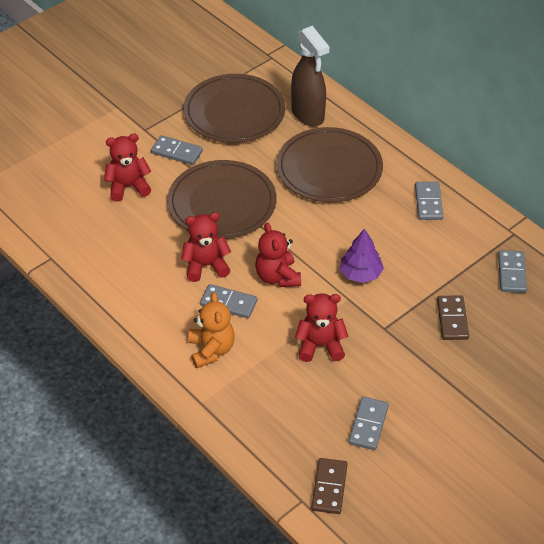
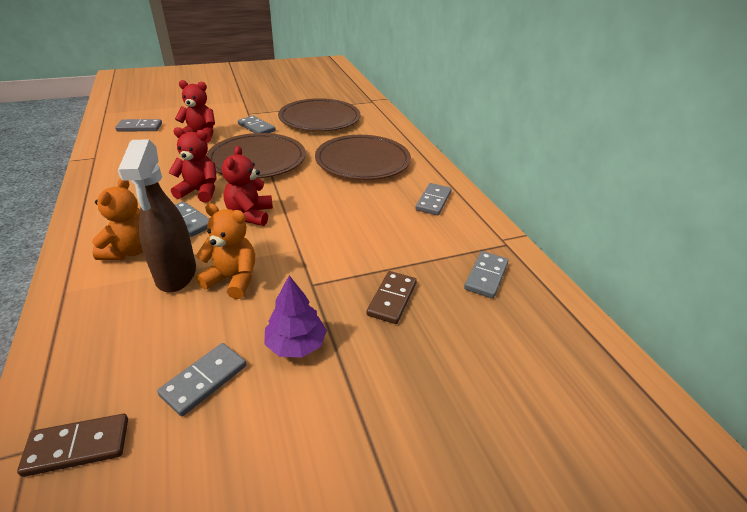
camera: 20 degrees right, 10 degrees down
(46, 196) = (139, 127): none -> grey domino
(308, 115) = (373, 131): brown spray bottle -> brown spray bottle (176, 275)
(320, 346) = (233, 279): red teddy bear -> orange teddy bear
(329, 487) = (78, 446): brown domino -> brown domino turned 45 degrees clockwise
(360, 274) = (327, 233): purple tree -> purple tree (296, 344)

